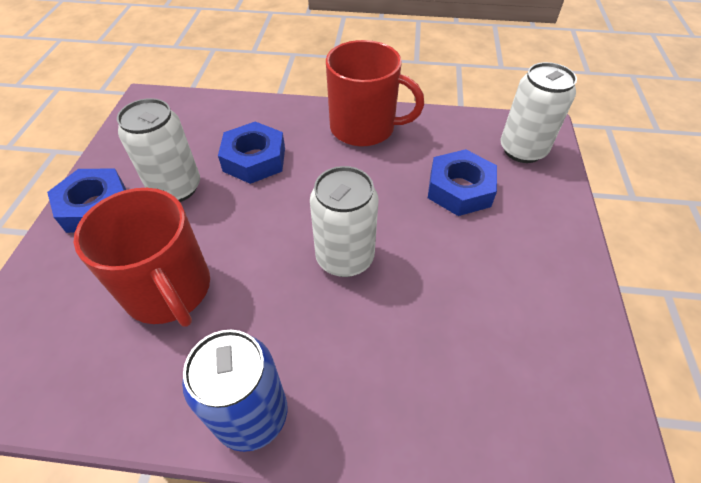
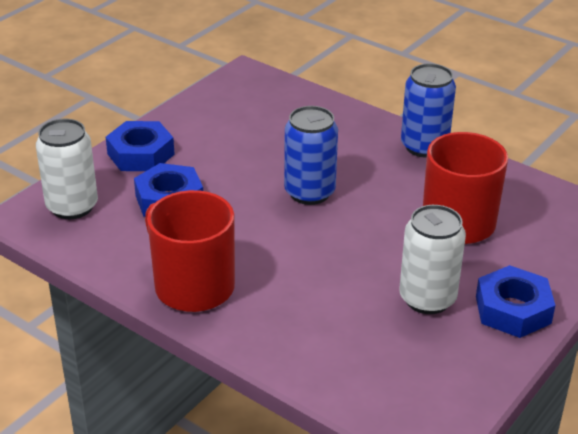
camera: 150 degrees left, 15 degrees down
(254, 159) = (333, 297): blue nut -> blue nut (140, 154)
(345, 257) = (309, 192): white can -> blue can

